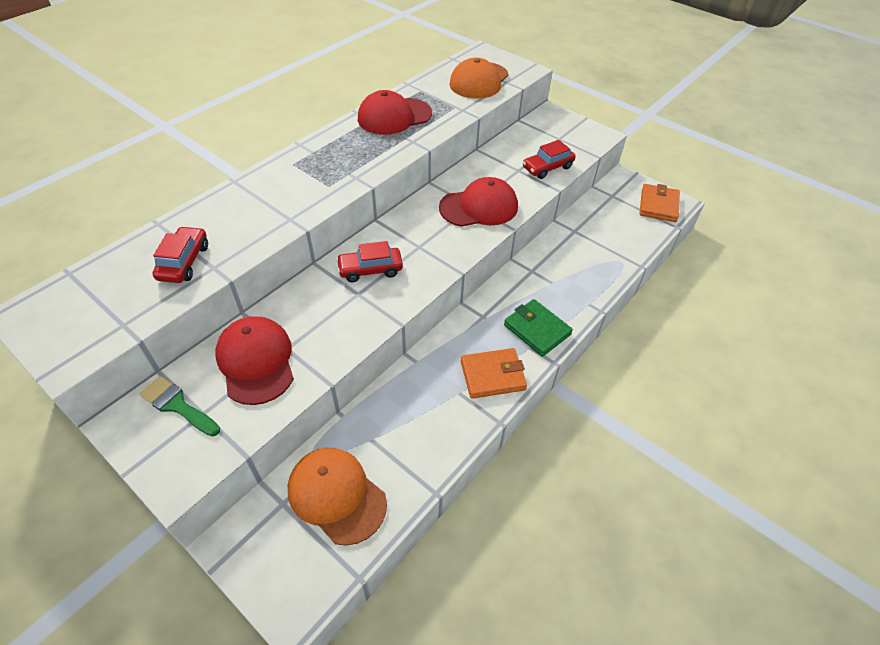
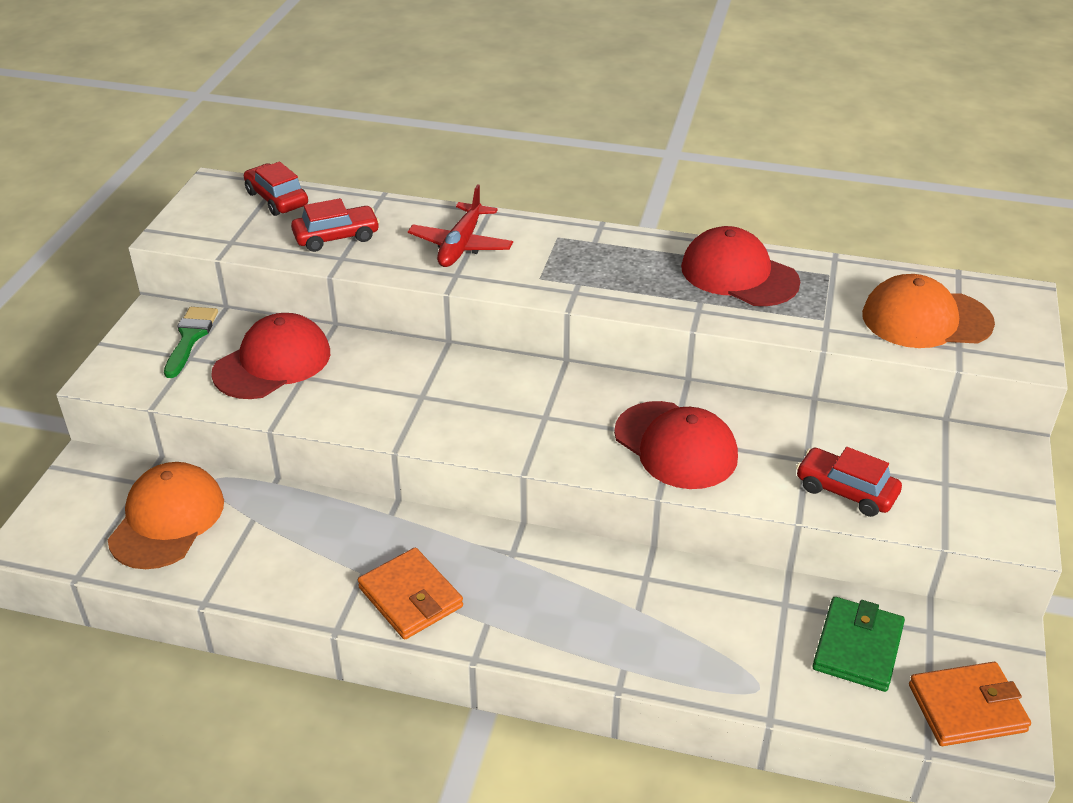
camera: 65 degrees right, 10 degrees down
(260, 206) = (461, 245): none -> red plane
(370, 270) = (469, 390): red car -> red car (277, 199)
(537, 329) = (525, 619): green wallet -> green wallet (857, 647)

